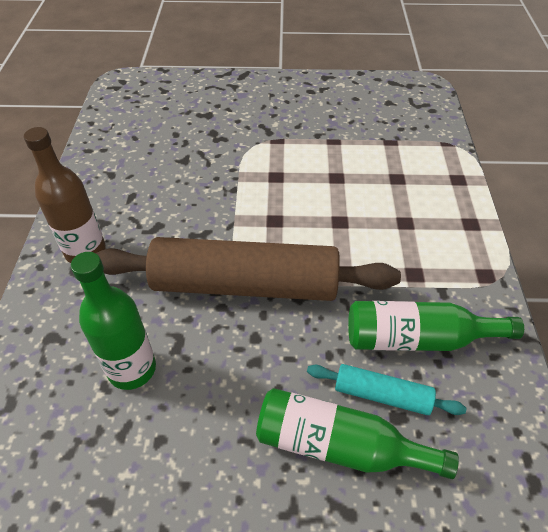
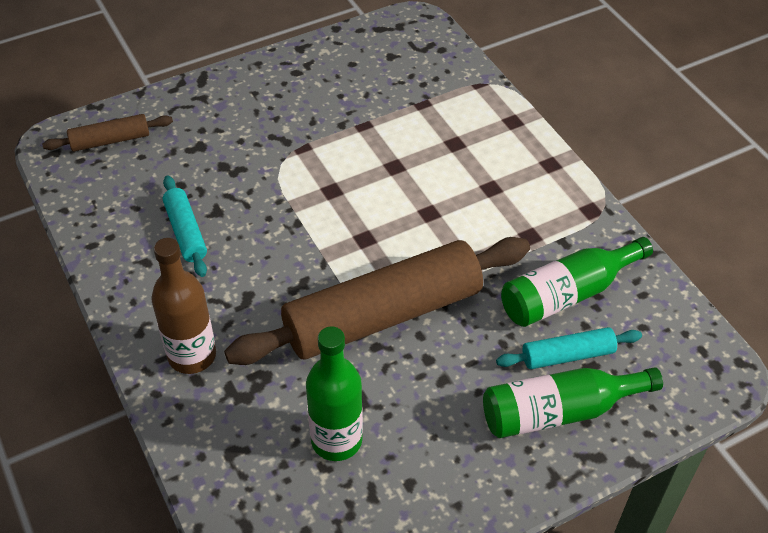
camera: 30 degrees left, 0 degrees up
(152, 165) = (185, 232): none -> turquoise rolling pin
(154, 92) = (110, 140): none -> brown rolling pin

